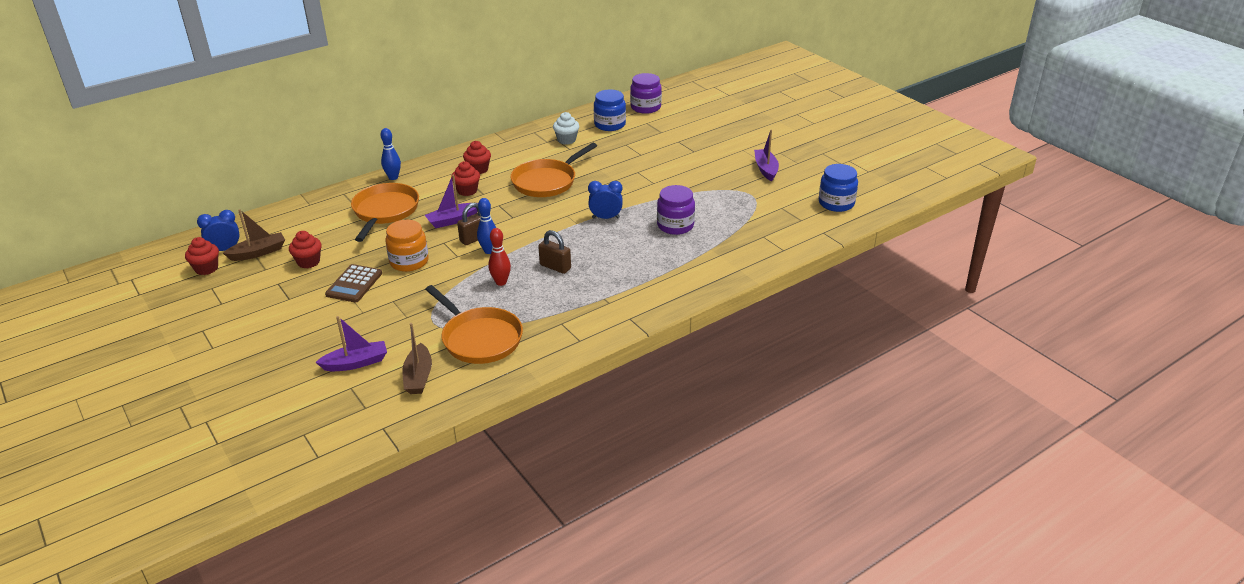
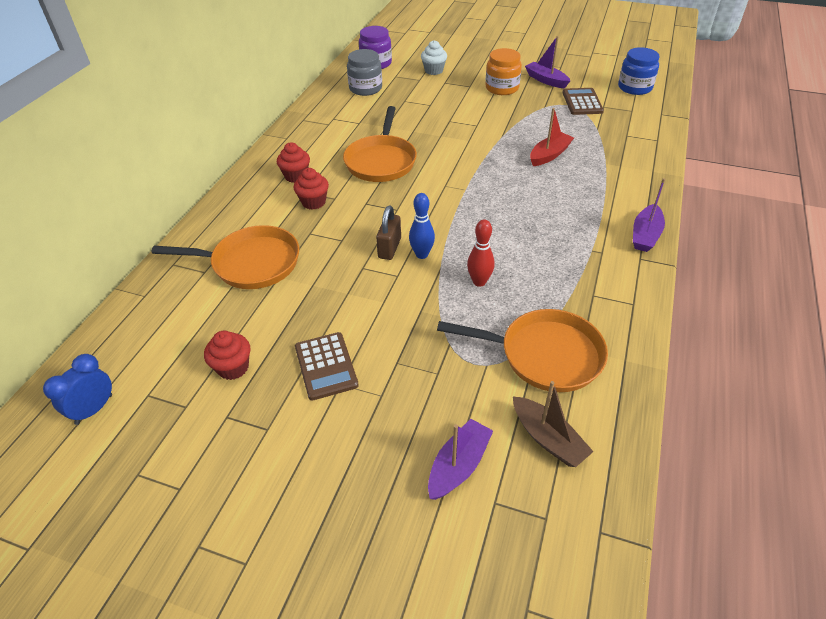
camera: 35 degrees left, 10 degrees up
(206, 268) = (96, 450): red cupcake -> none
(258, 252) = (148, 389): brown boat -> none
(385, 211) = (251, 263): orange pan -> orange pan turned 120 degrees clockwise
(393, 177) = (211, 221): blue bowling pin -> none
(409, 261) = (354, 307): orange jar -> orange jar (502, 88)
(453, 220) = (340, 239): purple boat -> purple boat (645, 235)
(555, 267) = (506, 240): brown padlock -> none
(566, 140) = (345, 116): white cupcake -> white cupcake (433, 71)
(605, 218) = (482, 173): blue clock -> none
(610, 124) = (365, 88): blue jar -> grey jar
(675, 225) = (549, 155): purple jar -> red boat
(768, 197) = (582, 102): none -> brown calculator

